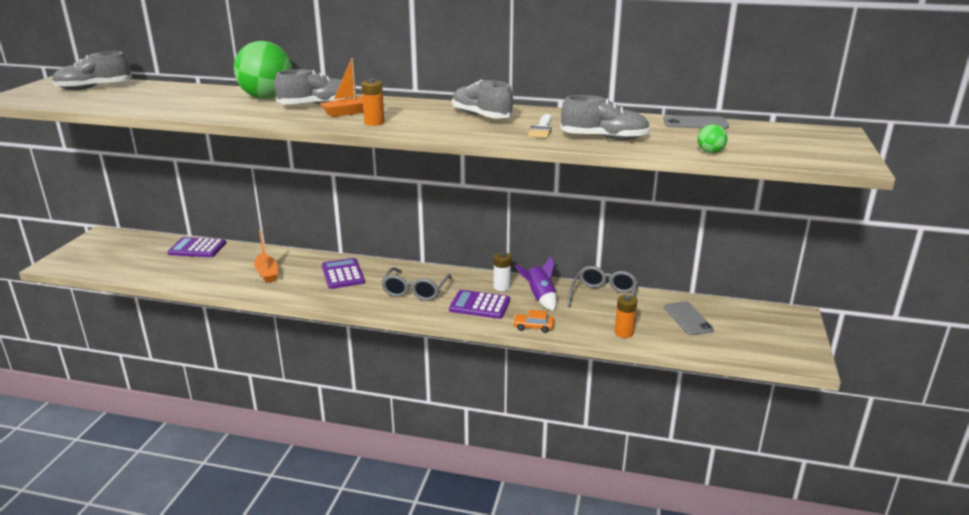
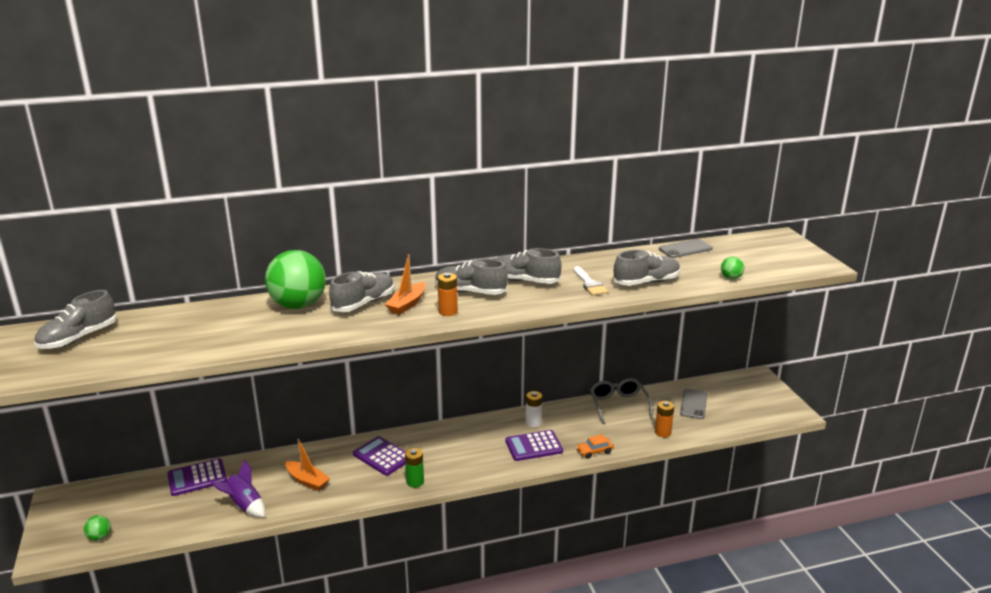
camera: 30 degrees left, 0 degrees up
(94, 265) = (99, 537): none -> green ball
(345, 300) = (415, 482): none -> green battery
(415, 291) = (466, 451): grey glasses -> none
(418, 114) = (470, 292): none -> grey shoe
(540, 298) = (573, 423): purple rocket -> purple rocket (244, 505)
(688, 318) = (693, 404): grey phone -> grey phone turned 60 degrees clockwise

